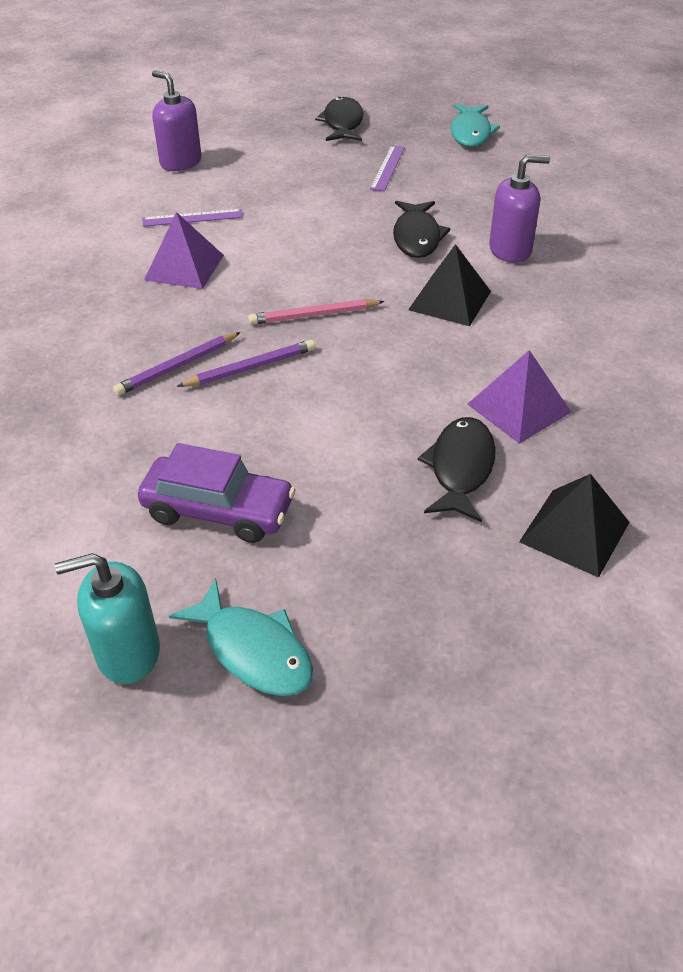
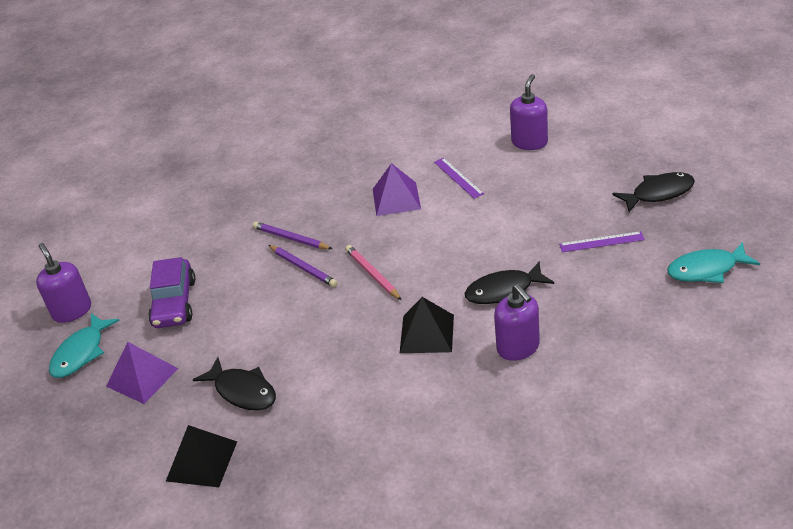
camera: 75 degrees right, 5 degrees down
(128, 652) = (72, 311): turquoise soap dispenser -> purple soap dispenser
(460, 468) = (243, 391): black fish -> black fish turned 45 degrees clockwise
(519, 408) = (315, 404): purple pyramid -> purple pyramid (142, 377)

